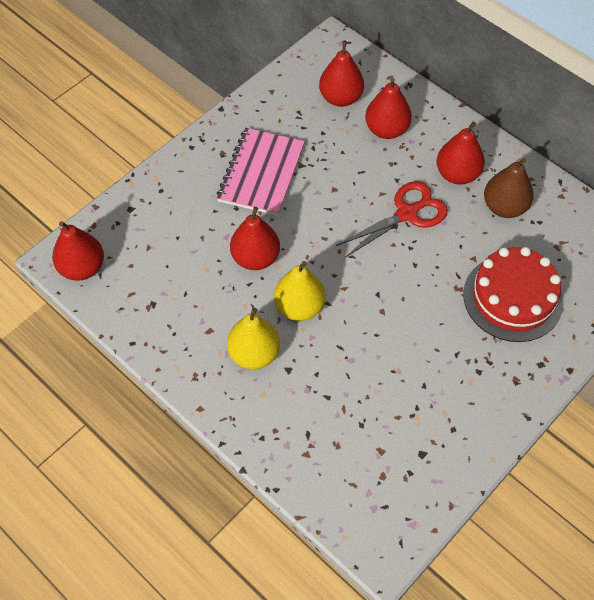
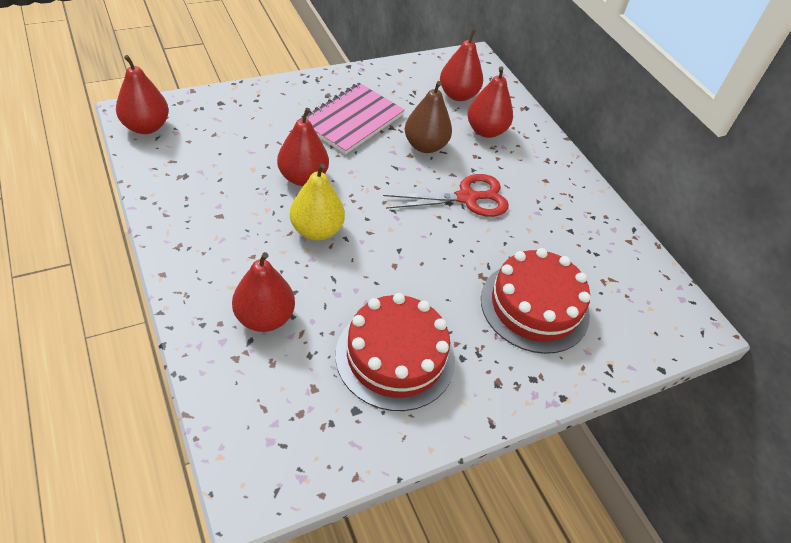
camera: 15 degrees right, 10 degrees down
(254, 354) = (247, 250): yellow pear -> none
(427, 395) = (395, 357): none -> red cake
(457, 174) = (533, 186): red pear -> red pear (264, 318)
(504, 207) = (566, 228): brown pear -> brown pear (425, 146)

